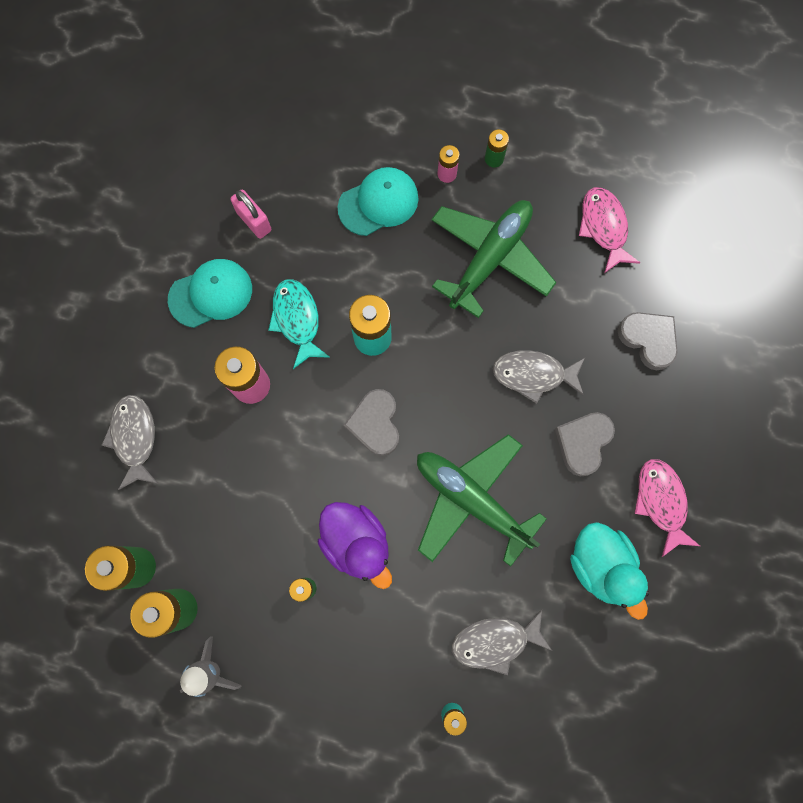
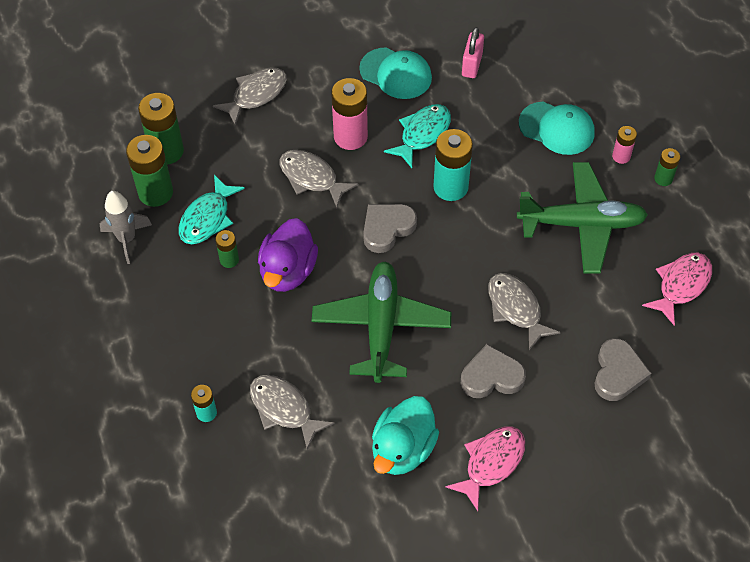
camera: 55 degrees right, 20 degrees down
(244, 578) = (207, 218): none -> turquoise fish
(270, 452) = (312, 178): none -> grey fish

